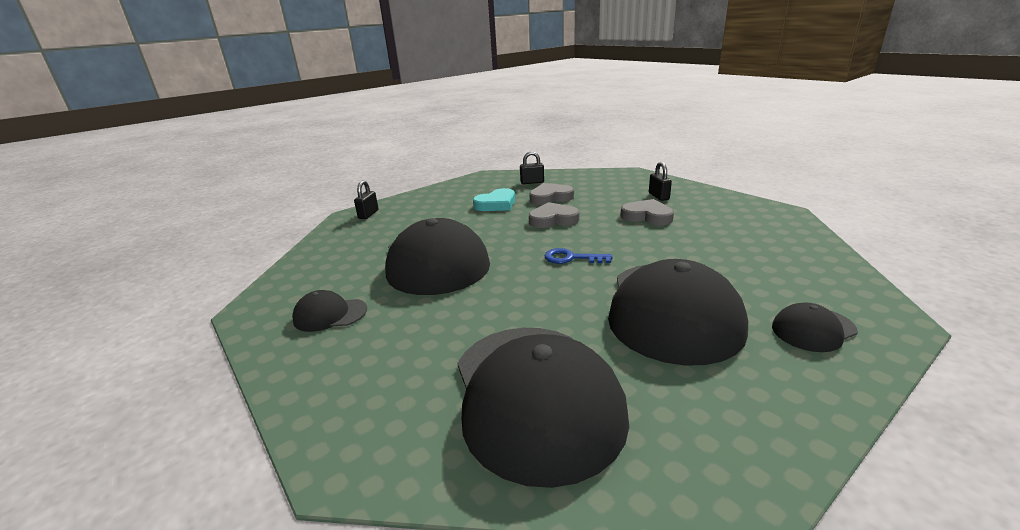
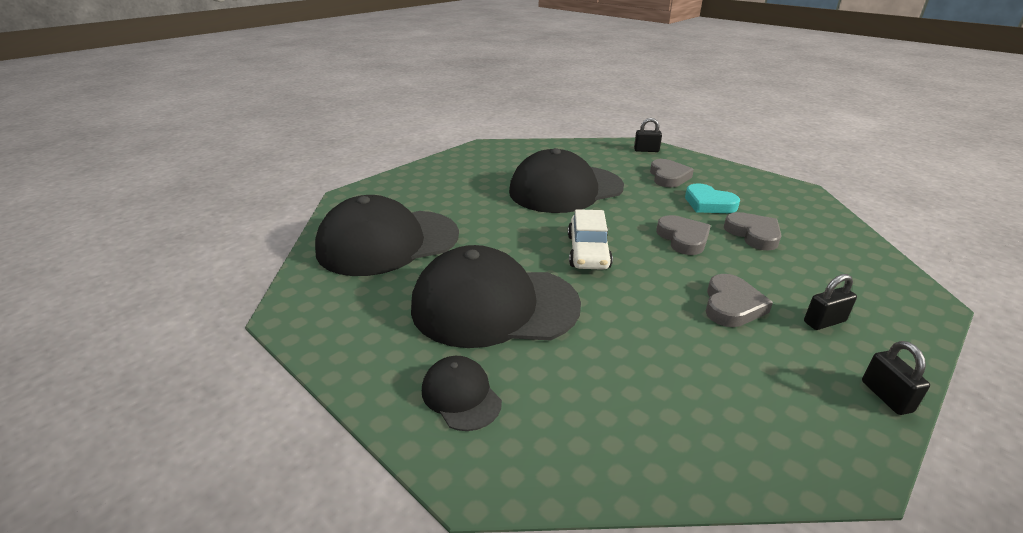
camera: 80 degrees right, 5 degrees up
(330, 315) = (480, 167): black cap -> none
(436, 212) = (668, 177): none -> grey heart
(532, 182) = (801, 220): black padlock -> black padlock (886, 396)
(571, 258) = (588, 251): blue key -> white car

